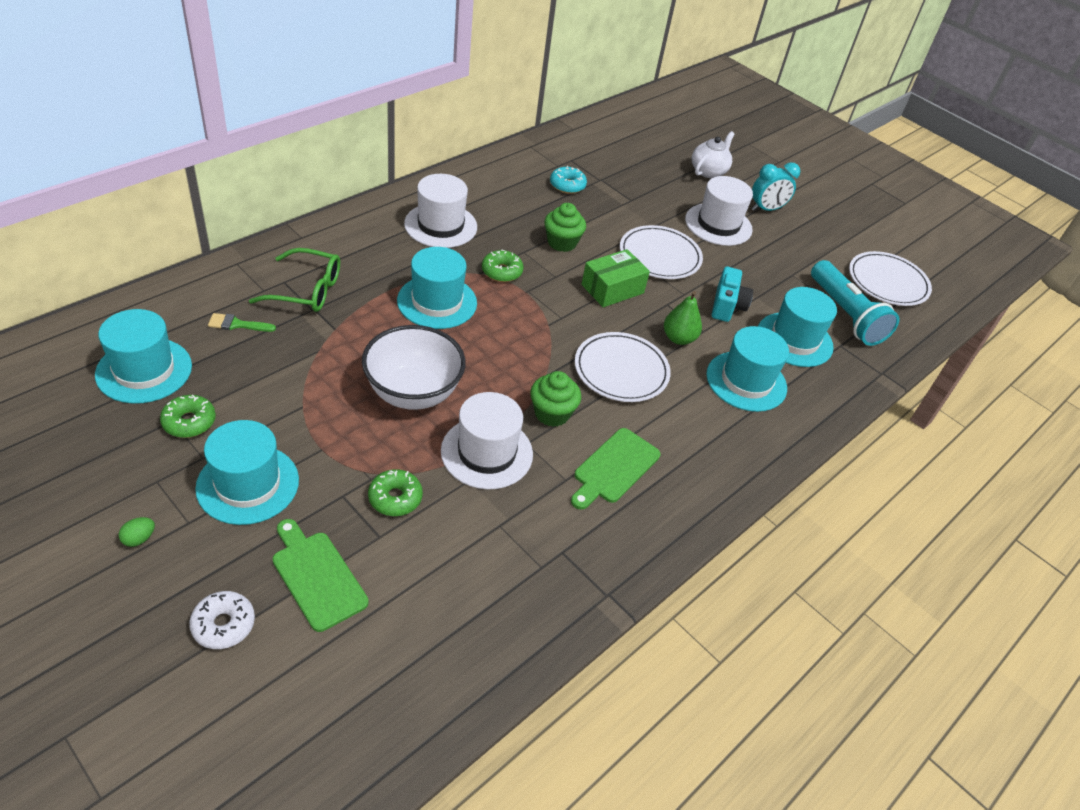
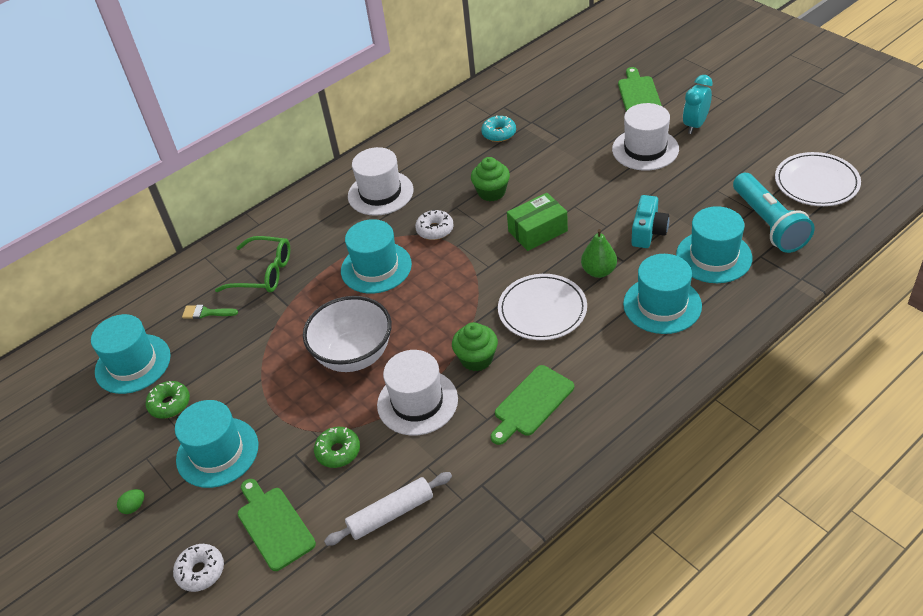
camera: 15 degrees right, 0 degrees up
(458, 576) = (391, 514): none -> white rolling pin
(502, 272) = (435, 230): green donut -> white donut
(660, 256) = (585, 191): white plate -> none
(708, 171) = (639, 94): white teapot -> green cutting board
(766, 209) = (695, 125): turquoise clock -> turquoise clock turned 135 degrees clockwise

